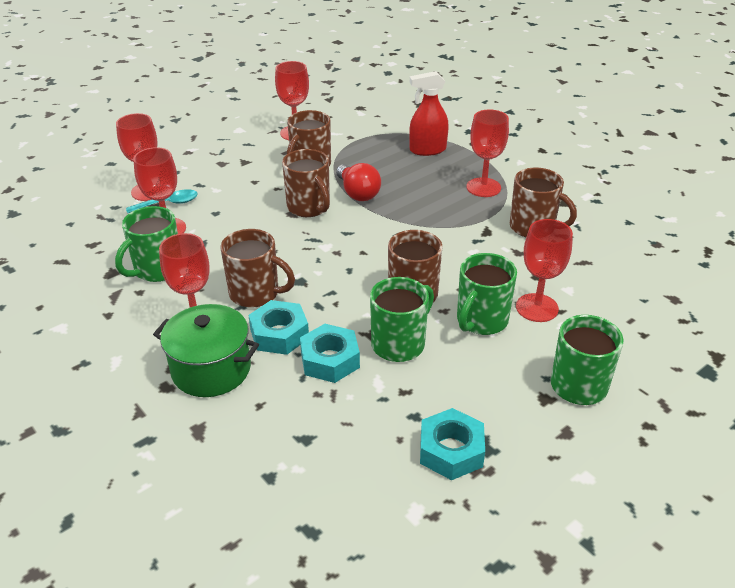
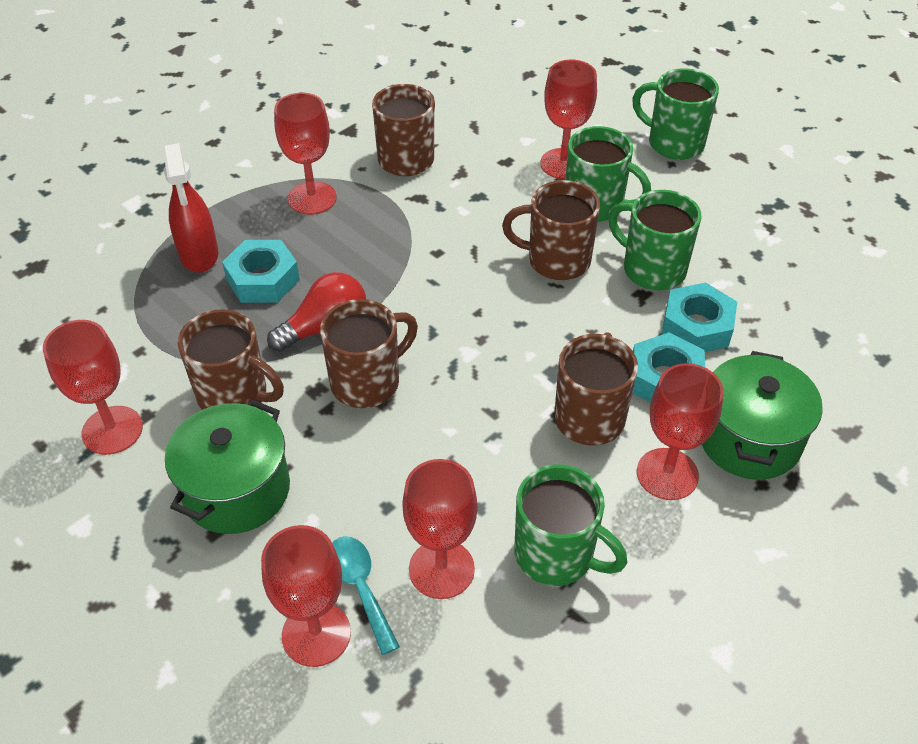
camera: 95 degrees left, 10 degrees up
(244, 168) = (236, 490): none -> green pot
(451, 451) = (792, 228): turquoise nut -> turquoise nut (263, 279)

